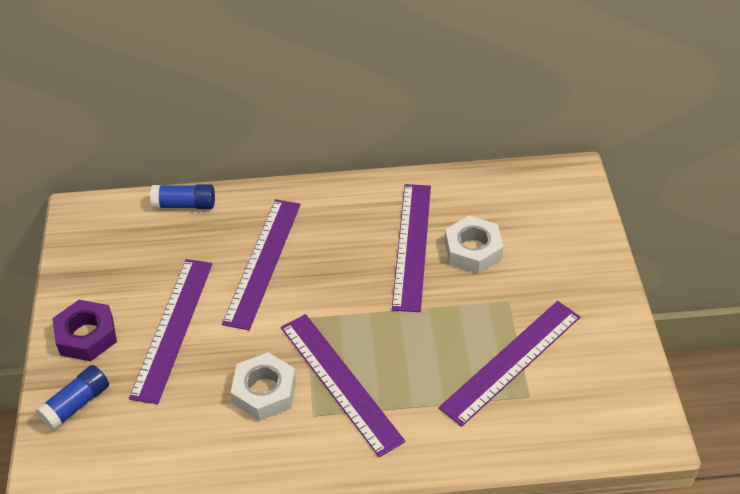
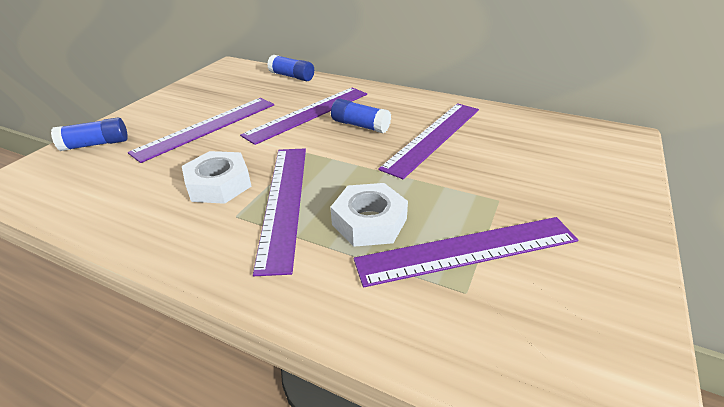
camera: 30 degrees right, 10 degrees down
(86, 336) = (154, 114): purple nut -> none
(331, 258) = (360, 125): none -> blue glue stick
(473, 250) = (488, 155): white nut -> white nut (369, 222)

